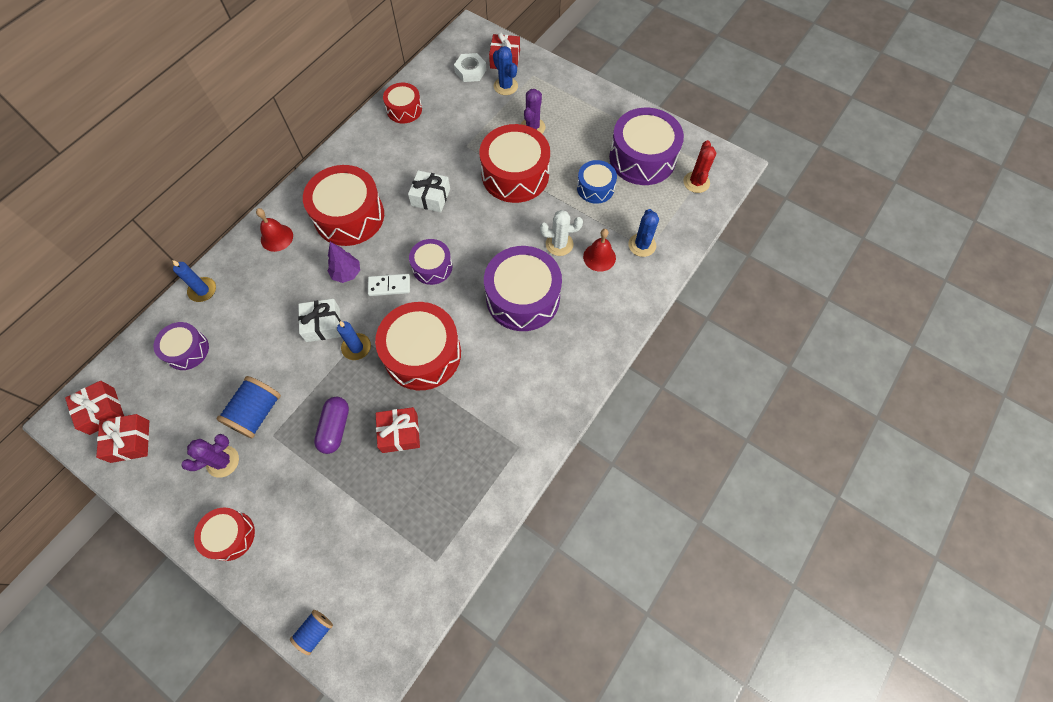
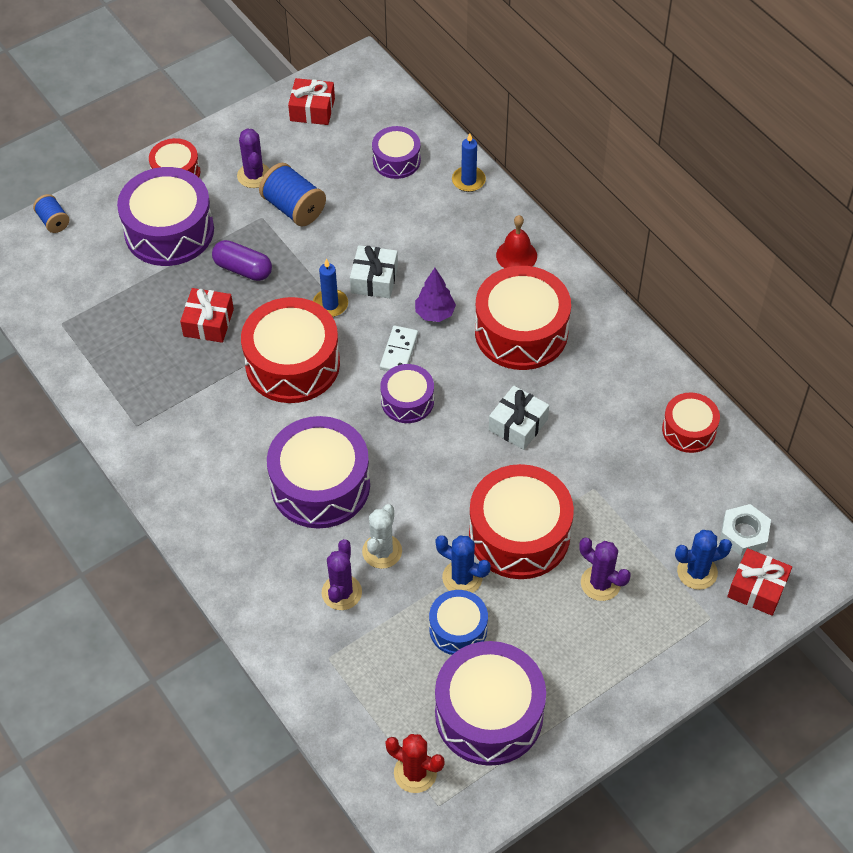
camera: 110 degrees right, 10 degrees down
(102, 411) = (356, 91): red gift -> none
(305, 510) = (169, 231): none -> purple drum
(599, 257) = (341, 592): red bell -> purple cactus
(642, 245) = (338, 653): blue cactus -> blue cactus (462, 578)

